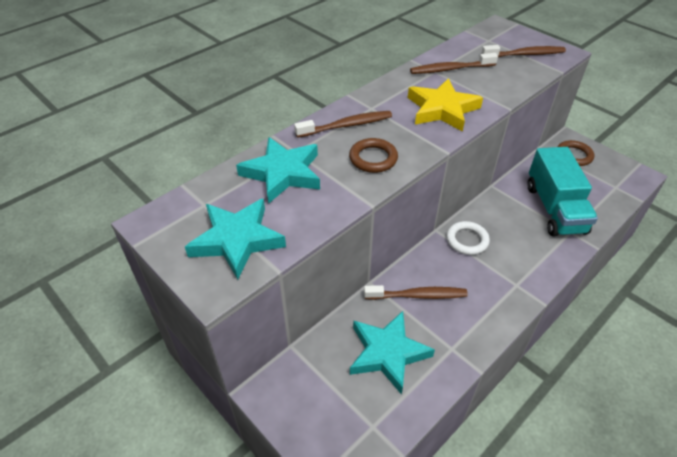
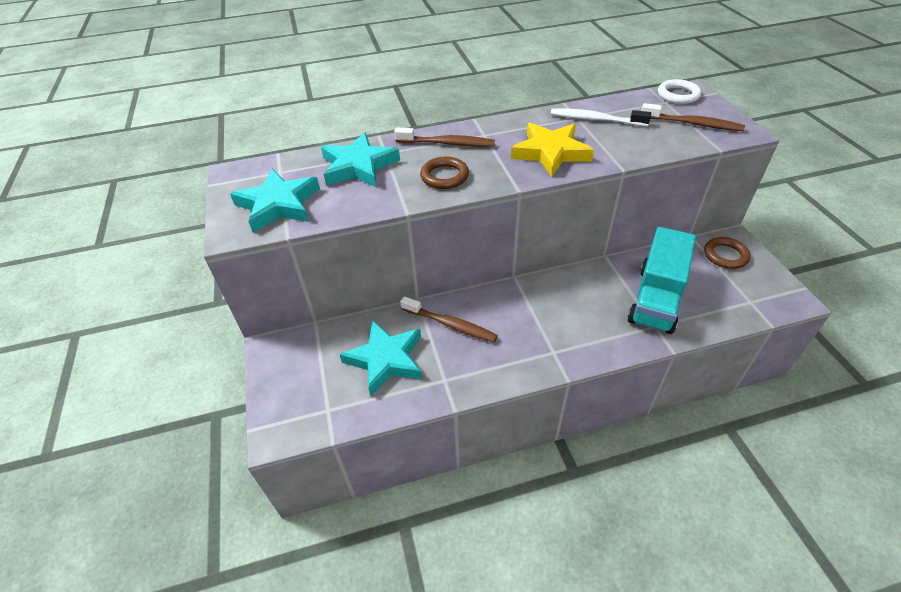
camera: 30 degrees right, 0 degrees up
(450, 69) = (595, 119): brown toothbrush -> white toothbrush
(467, 240) = (537, 295): white ring -> white ring (678, 95)

